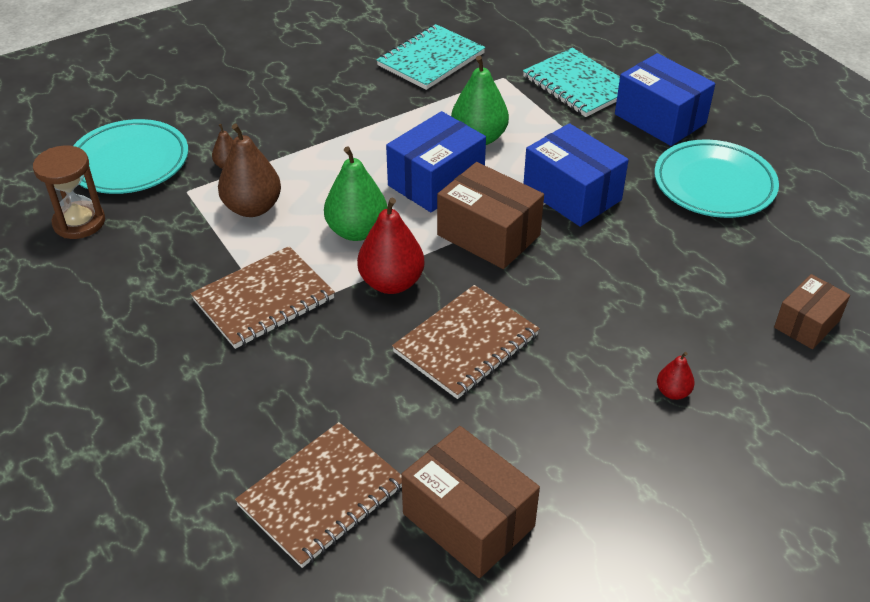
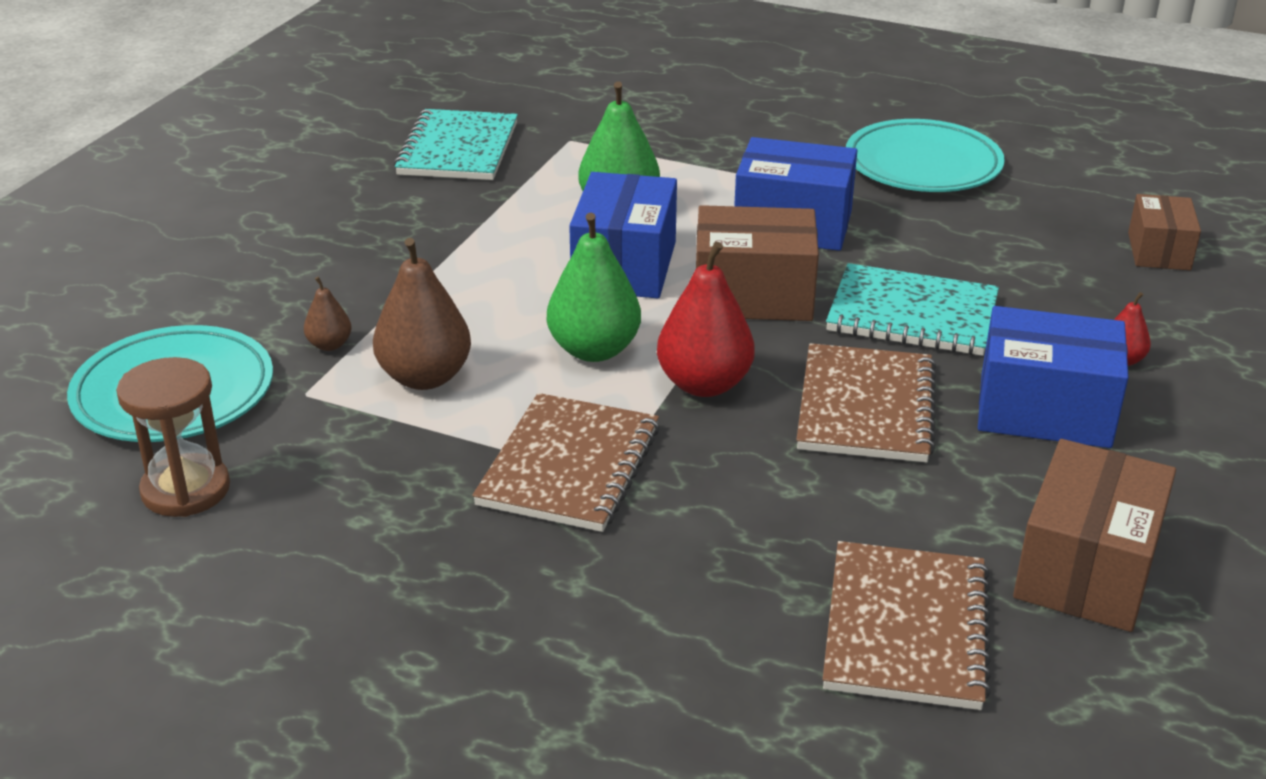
camera: 35 degrees left, 10 degrees down
(468, 520) = (1086, 569): brown box -> brown box turned 75 degrees counterclockwise
(578, 85) = (666, 121): turquoise notebook -> turquoise notebook (912, 314)
(660, 119) = (793, 125): blue box -> blue box (1044, 410)

